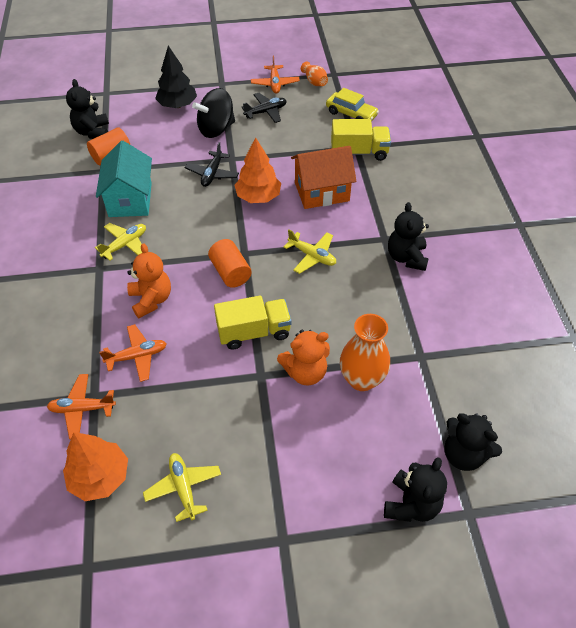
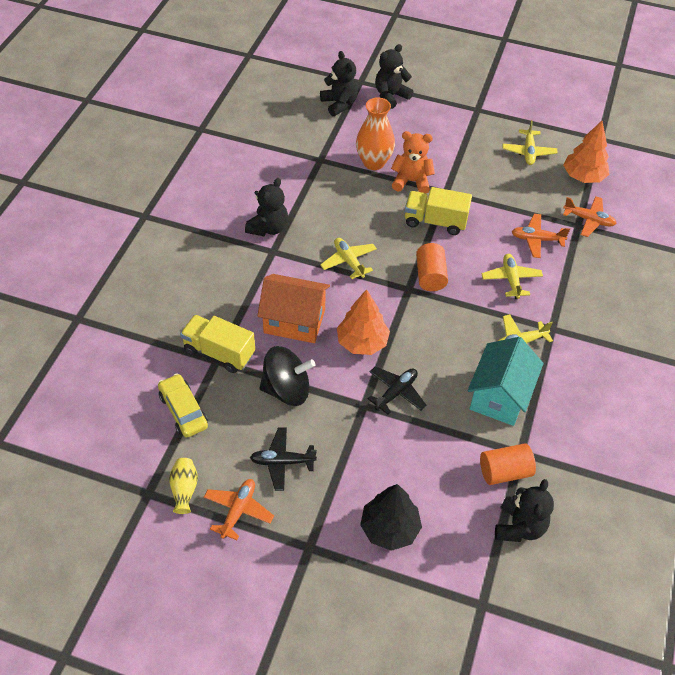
camera: 155 degrees left, 0 degrees up
(151, 300) = (511, 279): orange teddy bear -> yellow plane
(216, 129) = (359, 460): black spinning top -> black spinning top (287, 389)
(314, 82) = (184, 489): orange vase -> yellow vase

